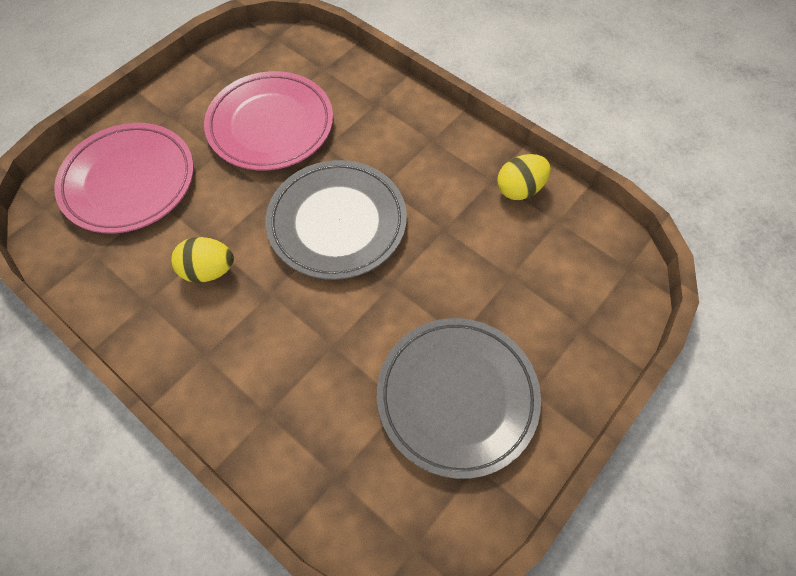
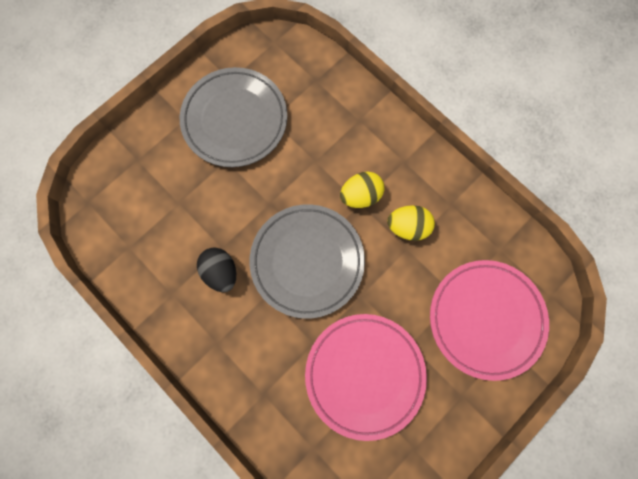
camera: 175 degrees left, 15 degrees up
(440, 204) = (221, 272): none -> black egg
(519, 189) = (151, 281): yellow egg -> yellow egg (360, 195)

